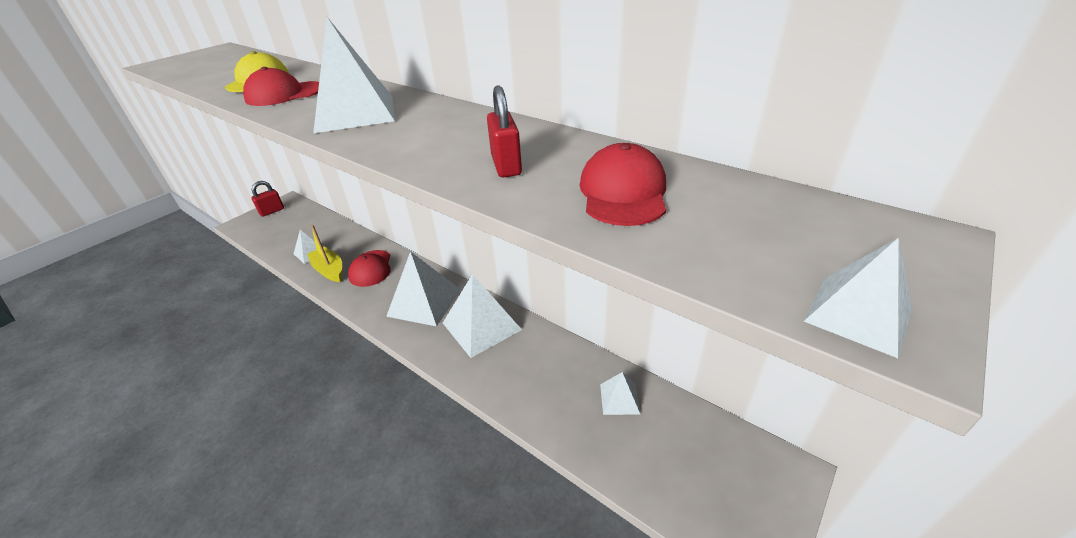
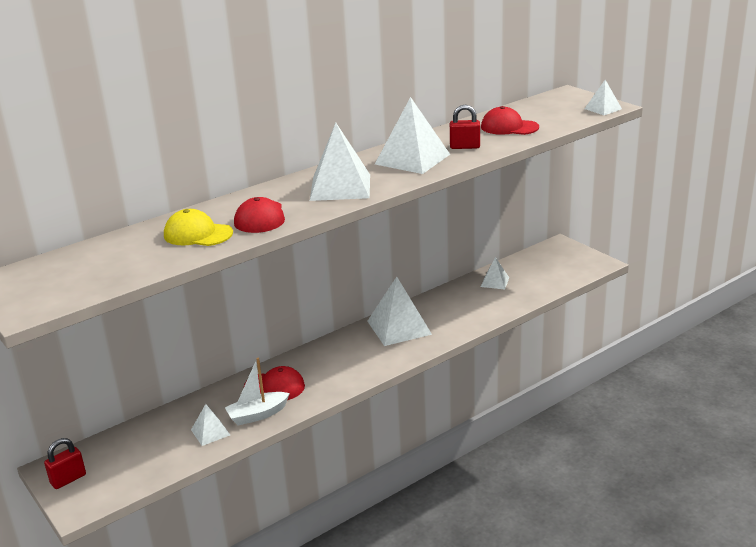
camera: 75 degrees left, 10 degrees down
(272, 211) = (68, 479): red padlock -> red padlock turned 75 degrees clockwise
(329, 270) = (257, 415): yellow boat -> white boat
(424, 302) = (351, 355): white pyramid -> white pyramid (412, 159)

